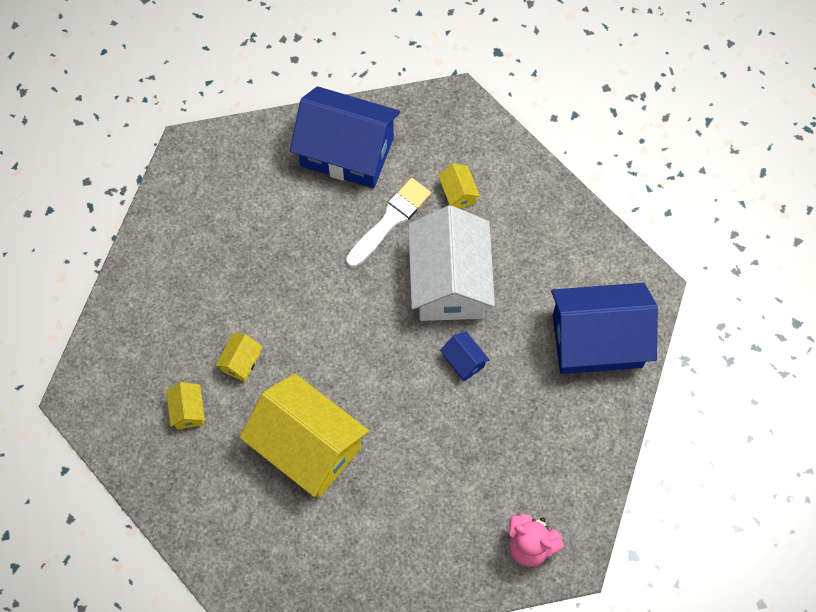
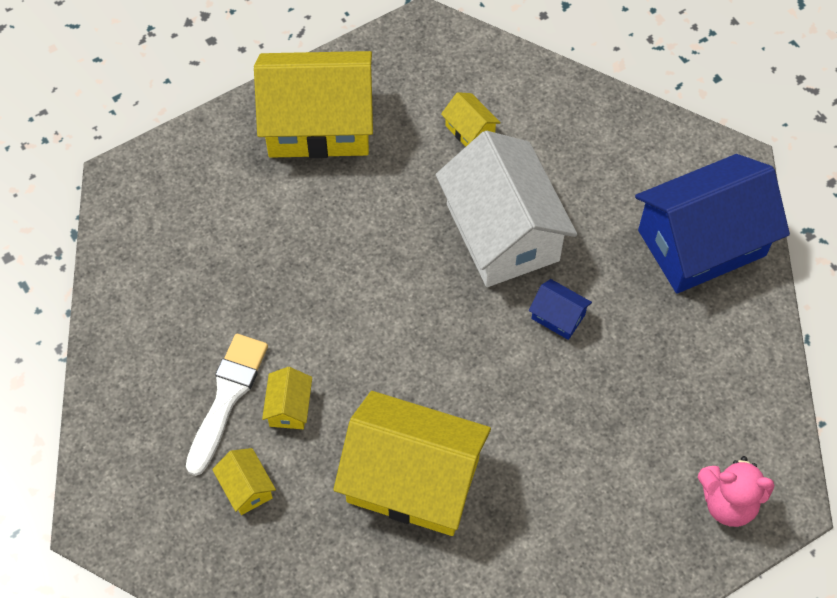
camera: 20 degrees left, 5 degrees down
(347, 152) = (318, 124): blue house -> yellow house
(390, 220) = (403, 185): white brush -> white brush (227, 397)

